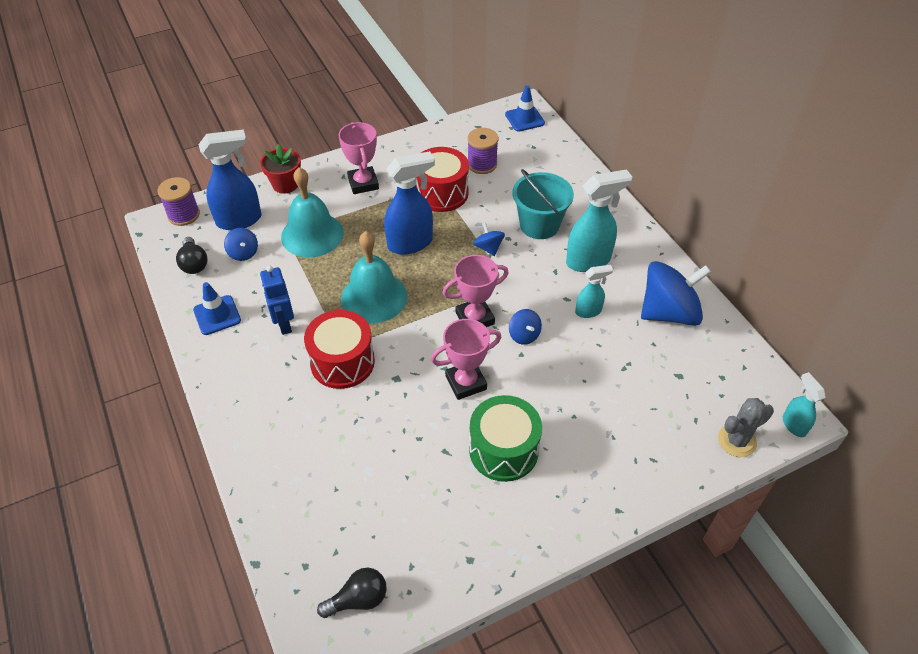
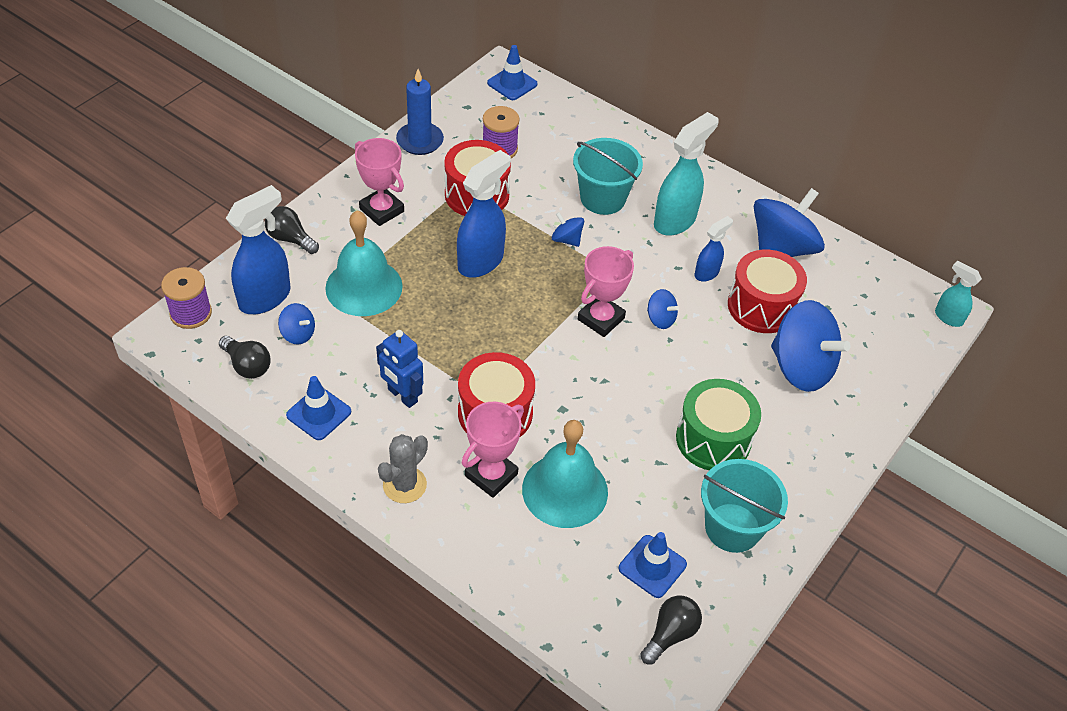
camera: 30 degrees left, 0 degrees up
(285, 184) = (290, 239): red flower pot -> black light bulb
(374, 297) = (481, 333): turquoise bell -> turquoise bell (565, 490)
(382, 535) = (652, 566): none -> blue traffic cone
(425, 142) = (420, 141): none -> blue candle
(466, 382) = (634, 387): pink trophy -> pink trophy (491, 475)
(471, 532) = (732, 527): none -> turquoise bucket
(588, 311) = (707, 273): turquoise spray bottle -> blue spray bottle
(619, 355) = (761, 306): none -> red drum
(621, 418) = (800, 367): none -> blue spinning top
(737, 441) = (910, 350): grey cactus -> grey cactus (404, 485)

